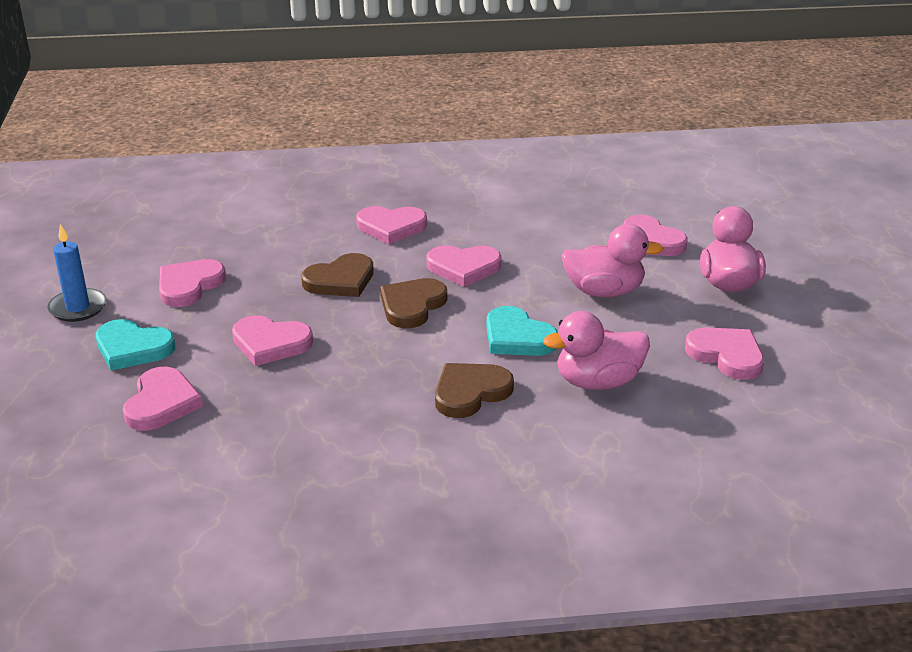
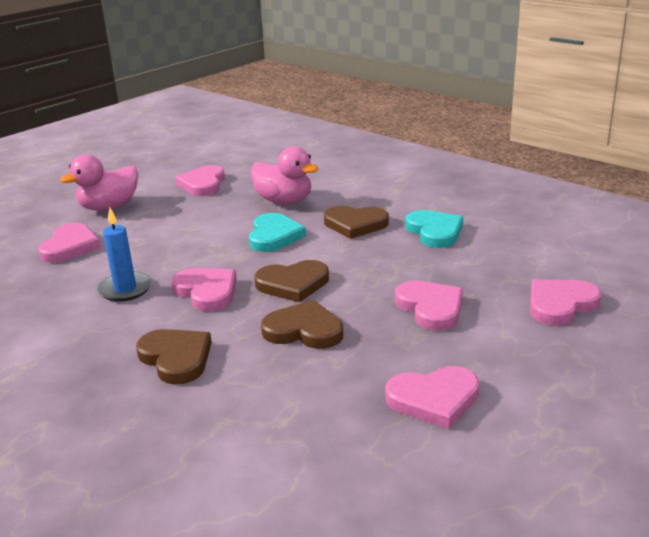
camera: 130 degrees left, 5 degrees down
(78, 308) = (572, 436): blue candle -> blue candle (125, 289)
(133, 348) = (548, 360): turquoise heart -> turquoise heart (434, 232)
(391, 227) = (176, 358): pink heart -> brown heart
(604, 291) = (172, 234): pink duck -> none

